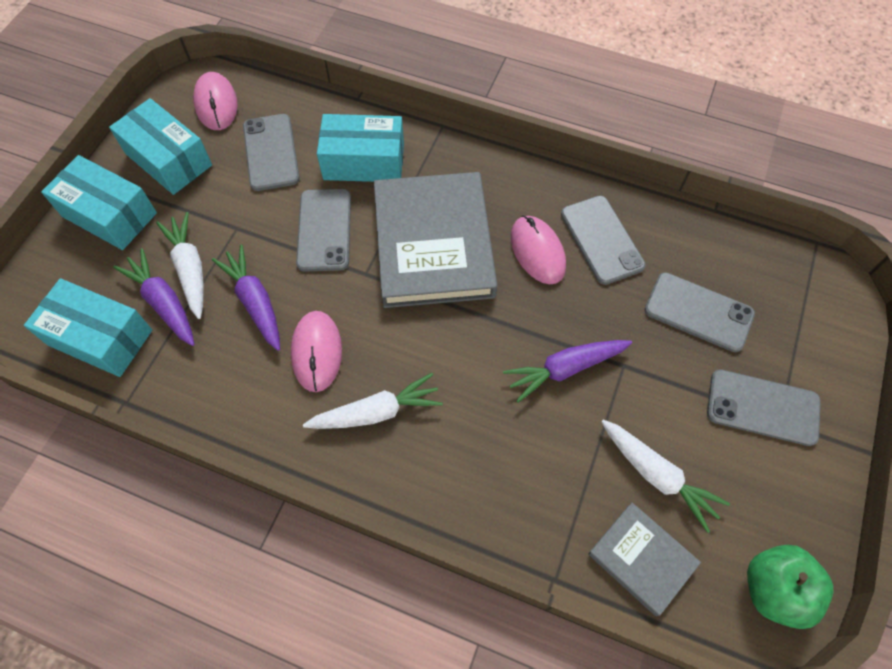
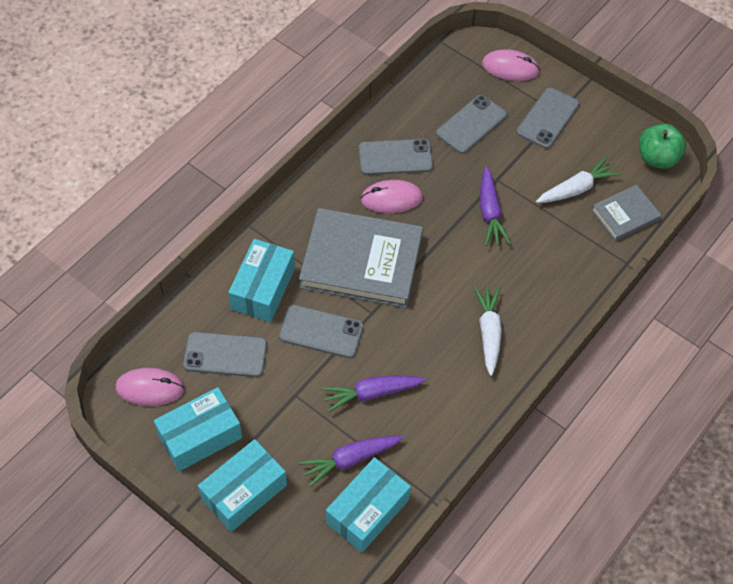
camera: 75 degrees left, 5 degrees down
(190, 269) = (324, 435): white carrot -> none
(317, 352) = (429, 359): pink mouse -> pink mouse (510, 68)

